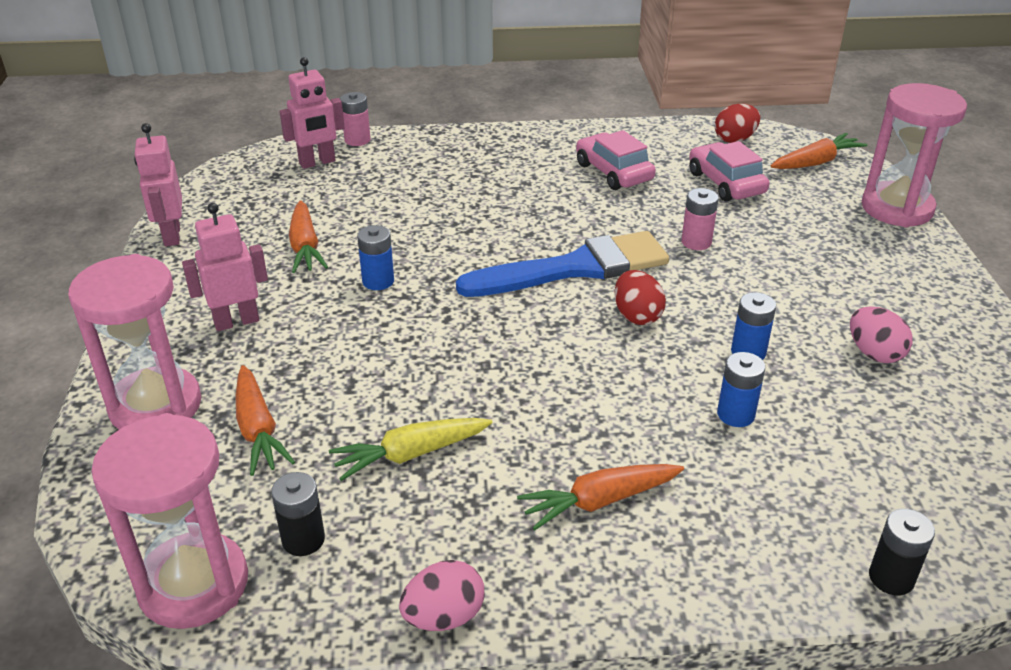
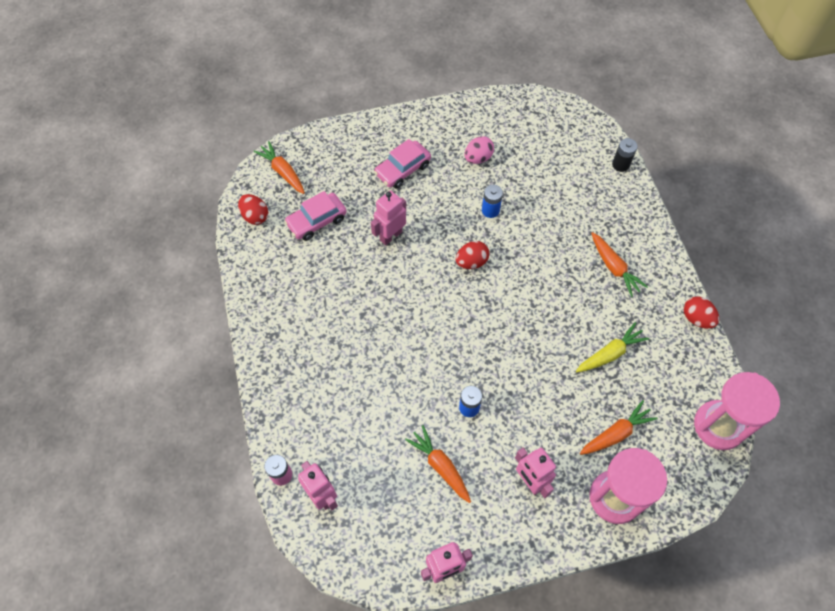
camera: 100 degrees left, 25 degrees up
(303, 540) = (678, 386): black battery -> none
(305, 247) = (440, 466): orange carrot -> orange carrot turned 105 degrees counterclockwise
(410, 454) = (610, 353): yellow carrot -> yellow carrot turned 90 degrees counterclockwise
(444, 616) = (696, 318): pink egg -> red egg
(575, 268) = (431, 297): blue brush -> none
(613, 172) = (310, 286): pink car -> pink car (402, 169)
(696, 242) = (390, 236): pink battery -> pink robot
(735, 414) = (540, 216): blue battery -> none
(897, 208) = (335, 136): pink hourglass -> none

